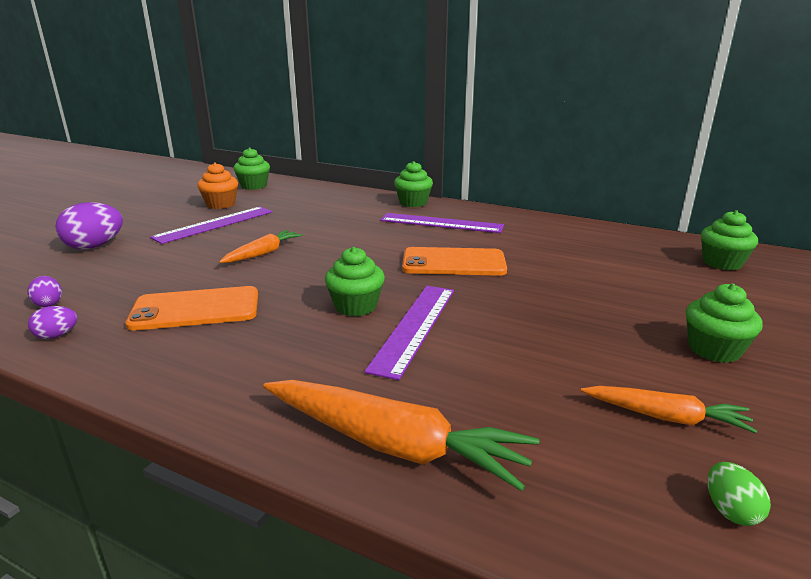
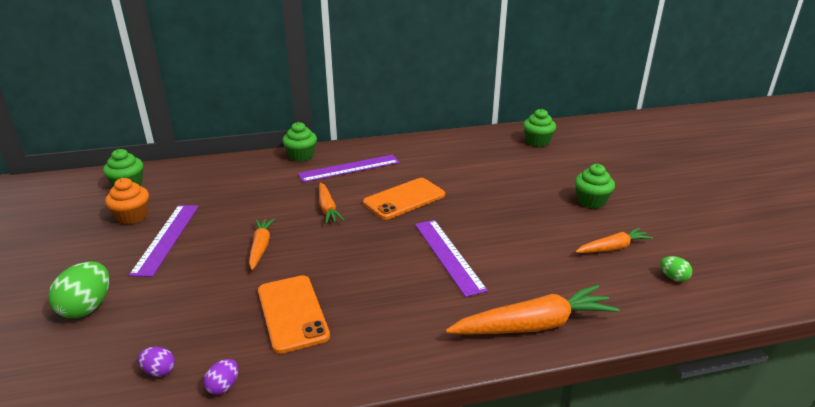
camera: 40 degrees left, 5 degrees up
(95, 246) = (87, 307): purple egg -> green egg
(195, 309) = (292, 313): orange phone -> orange phone turned 60 degrees counterclockwise
(356, 306) = (394, 258): green cupcake -> none
(366, 246) = (327, 208): none -> orange carrot

